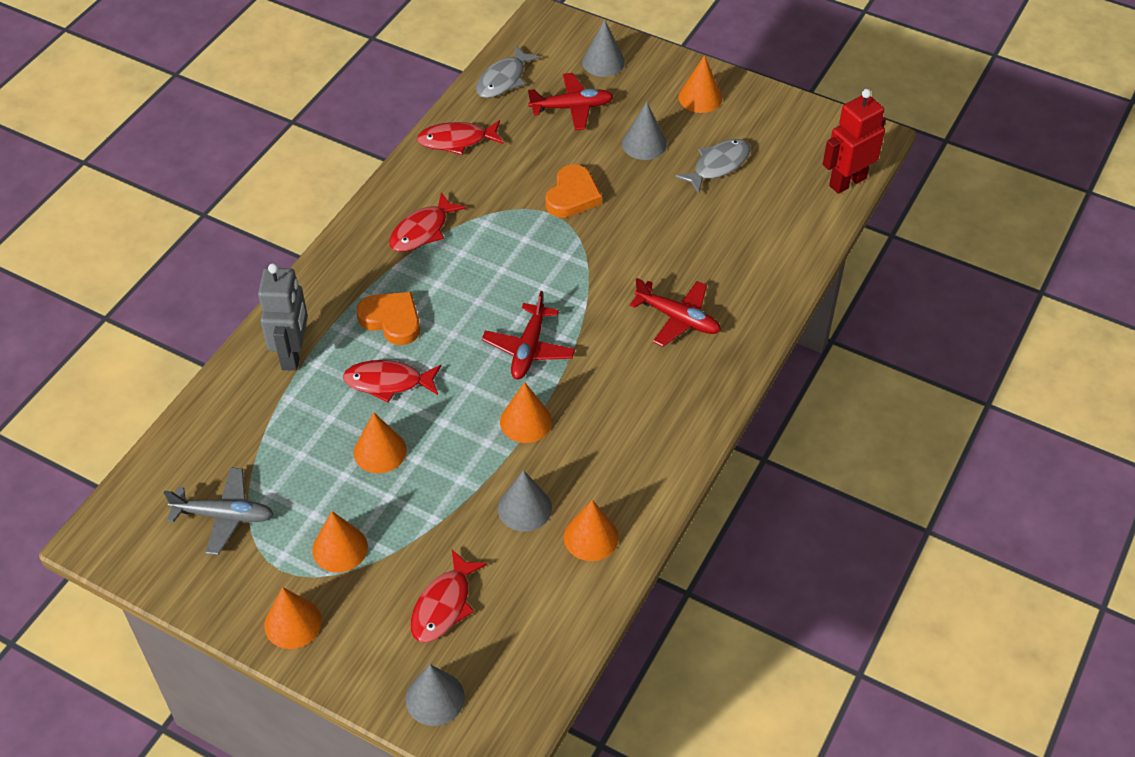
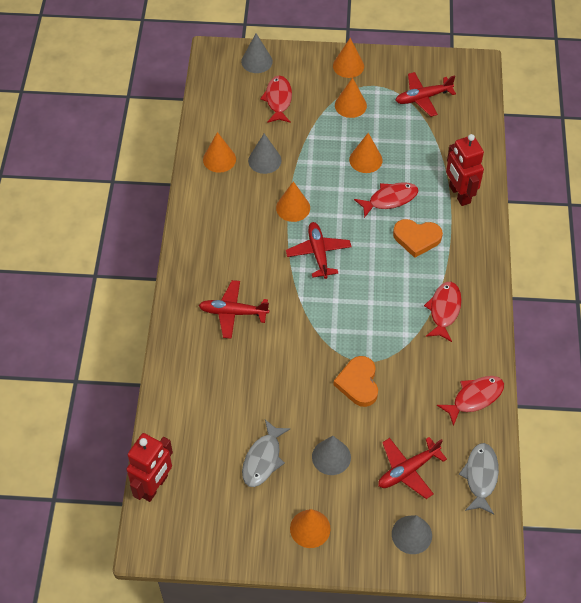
camera: 155 degrees right, 5 degrees up
(224, 516) = (422, 98): grey plane -> red plane
(293, 354) = (459, 194): grey robot -> red robot

